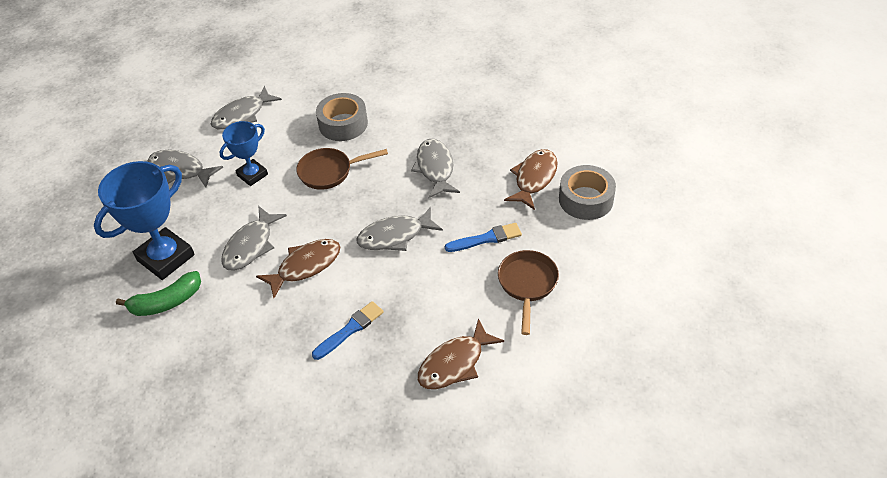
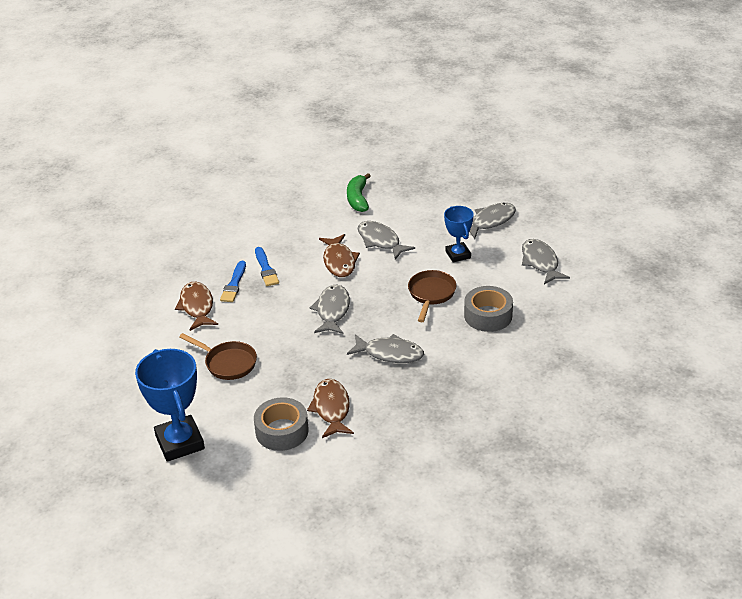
camera: 115 degrees right, 10 degrees down
(166, 257) = (400, 203): blue trophy -> blue trophy (180, 442)
(486, 238) = (289, 357): blue brush -> blue brush (234, 284)
(534, 178) = (331, 408): brown fish -> brown fish turned 150 degrees counterclockwise

